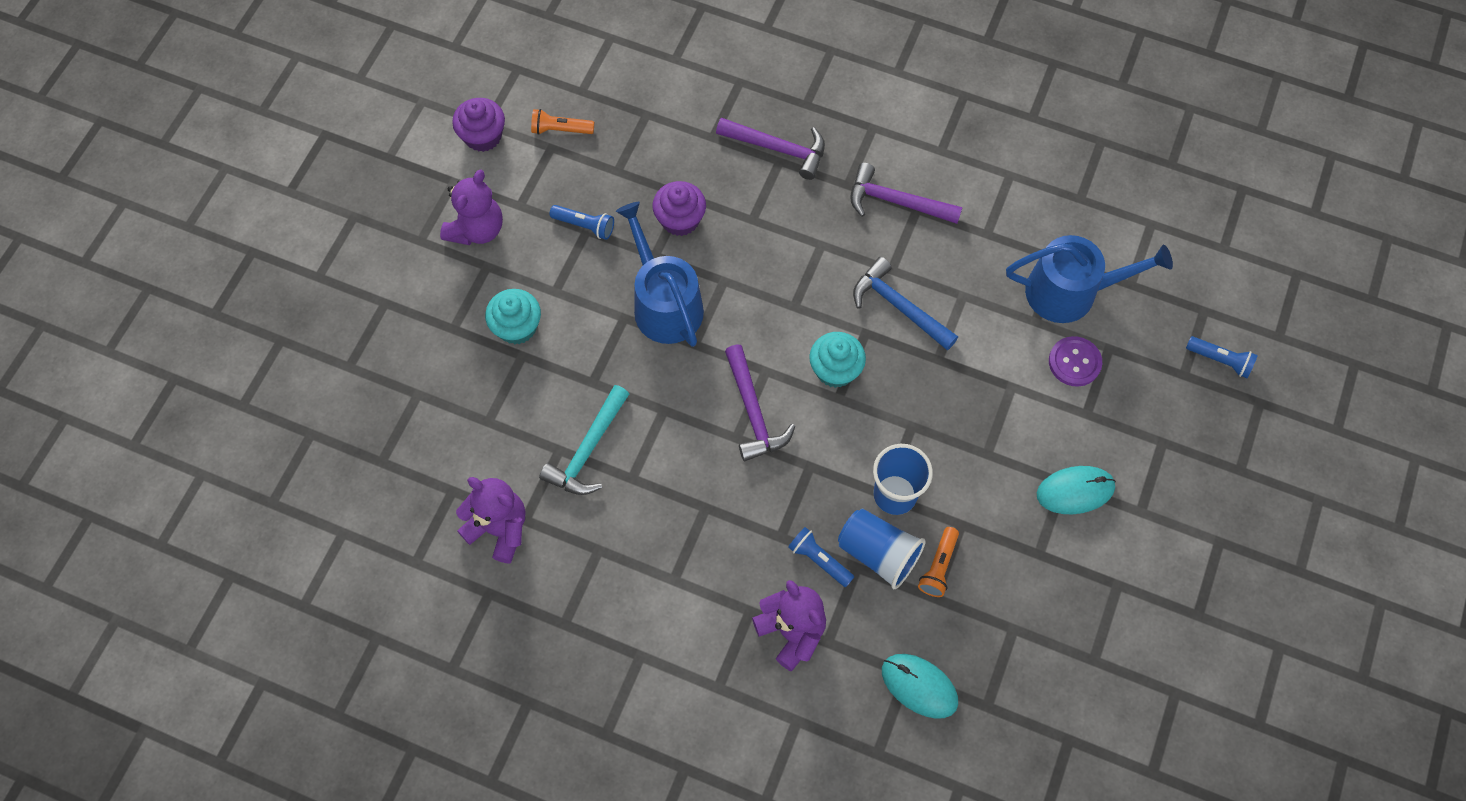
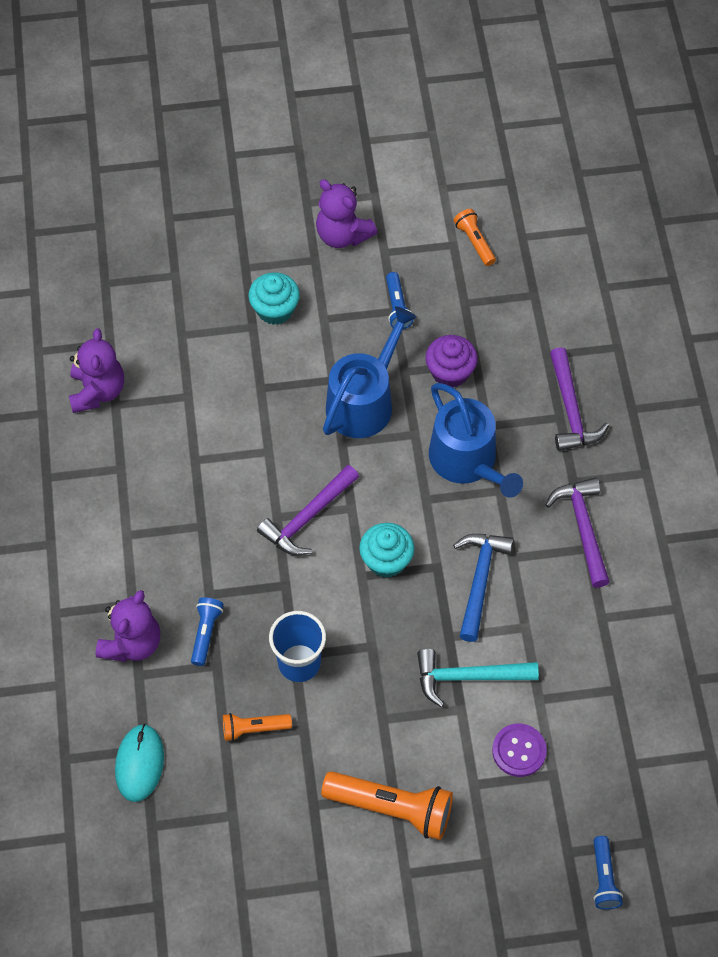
camera: 60 degrees right, 5 degrees down
(477, 229) = (342, 235): purple teddy bear -> purple teddy bear turned 45 degrees clockwise
(483, 136) = (430, 192): purple cupcake -> none
(588, 450) = (199, 416): turquoise hammer -> turquoise hammer (468, 677)
(878, 553) = (238, 675): blue cup -> none
(1070, 292) = (589, 715): blue watering can -> blue watering can (467, 461)
(1075, 491) = (391, 808): turquoise mouse -> orange flashlight

